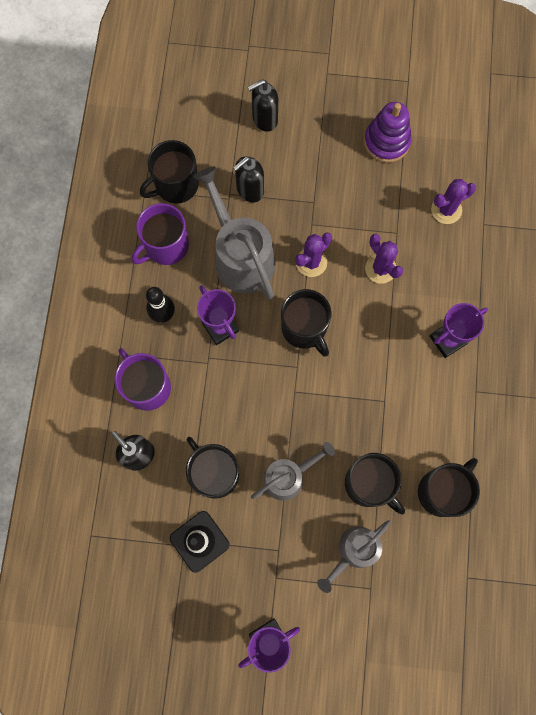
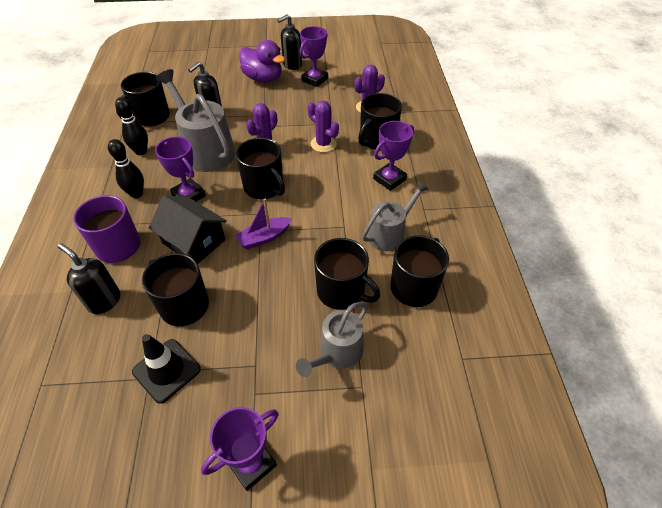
camera: 10 degrees left, 25 degrees down
(166, 246) = (141, 151): purple mug -> black bowling pin
(225, 394) = (194, 241): none -> black house
(264, 119) = (221, 78): black soap dispenser -> black soap dispenser (292, 65)
(288, 477) = (259, 297): grey watering can -> grey watering can (389, 234)
(298, 402) = (264, 237): none -> purple boat
(319, 129) = (263, 78): none -> purple duck
(386, 142) = (314, 79): purple stacking toy -> purple trophy
(446, 272) = (377, 140): none -> black mug

